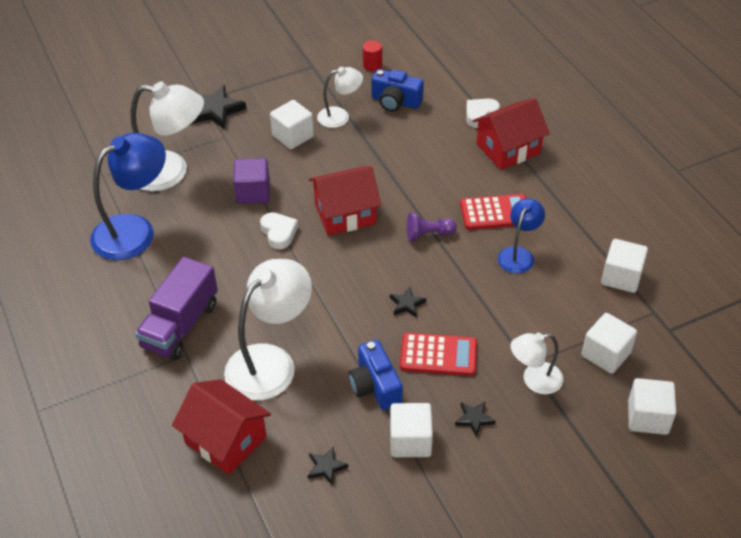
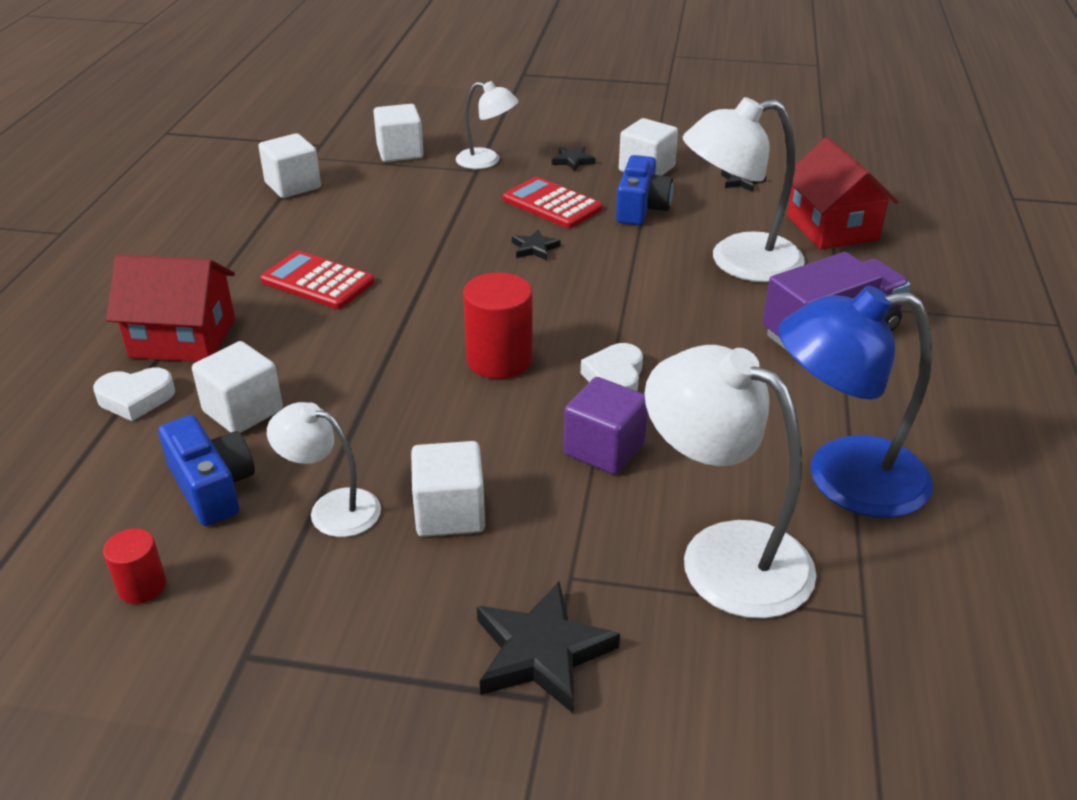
camera: 145 degrees left, 10 degrees down
(345, 214) = (499, 360): red house -> red cylinder
(428, 234) = (425, 294): purple pawn -> none
(518, 254) = (357, 238): blue lamp -> none
(647, 417) = (429, 116): white cube -> white cube (243, 411)

